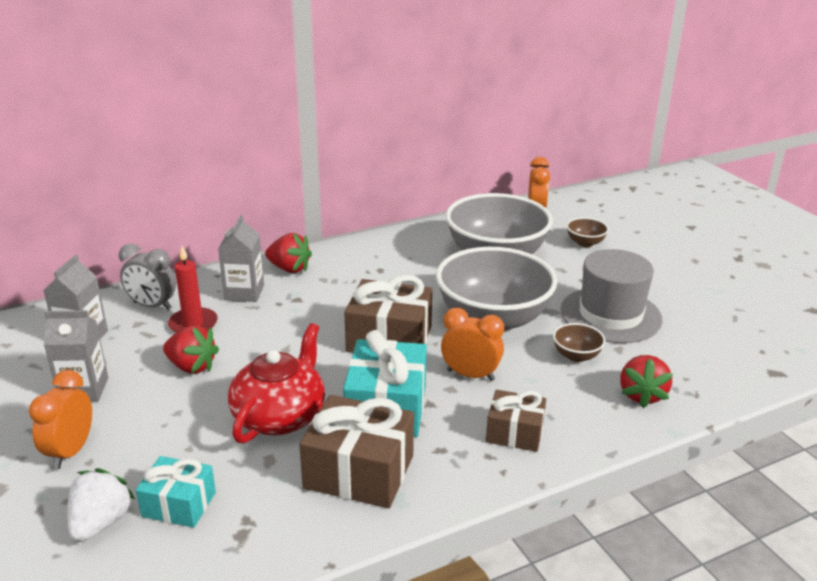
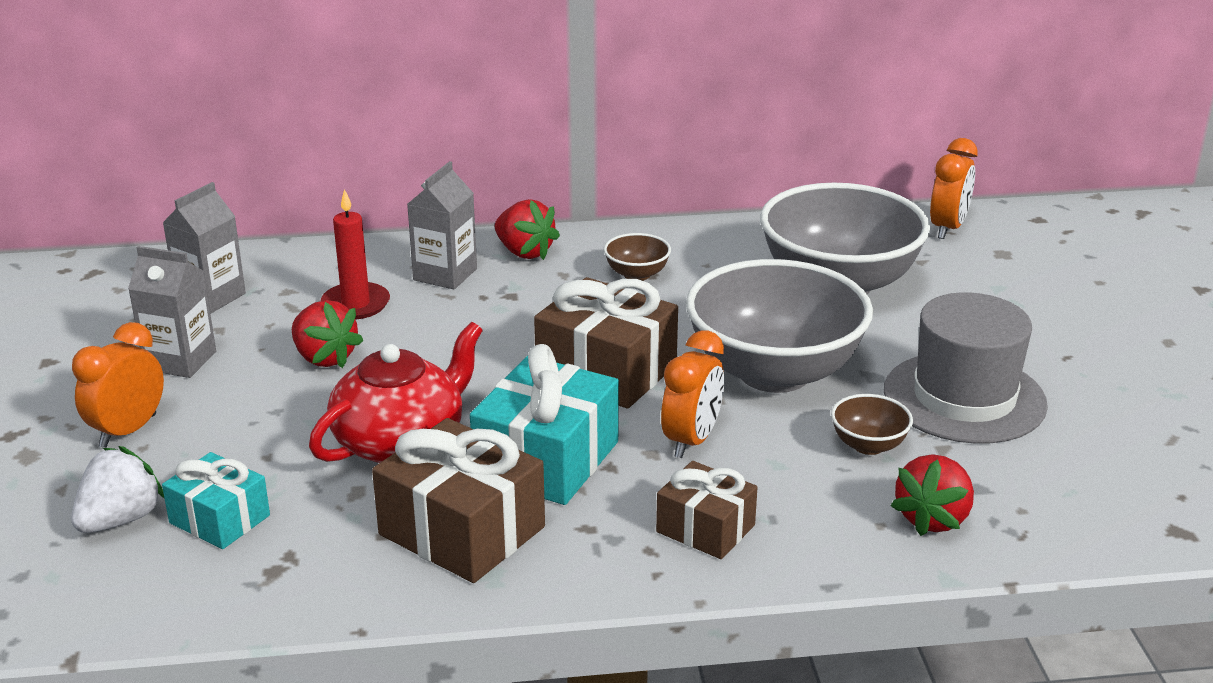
camera: 20 degrees right, 0 degrees up
(152, 306) = (317, 272): grey clock -> none
(470, 375) = (691, 441): orange clock -> orange clock turned 75 degrees clockwise
(585, 243) = (998, 286): brown bowl -> brown bowl (637, 274)

